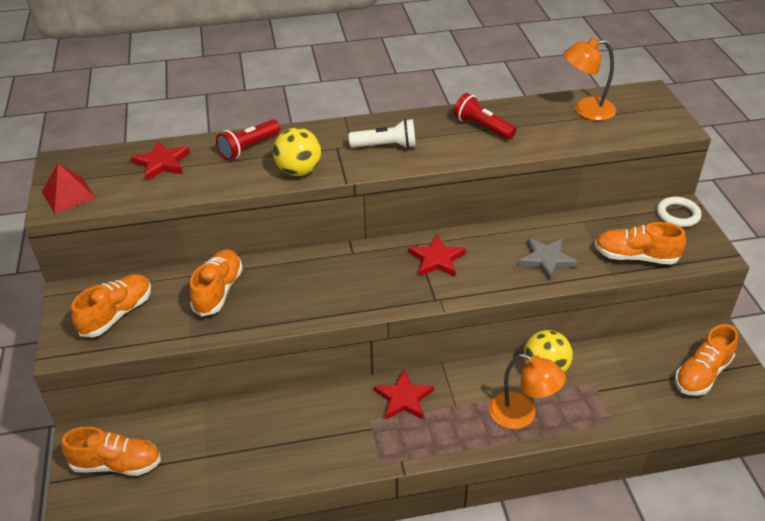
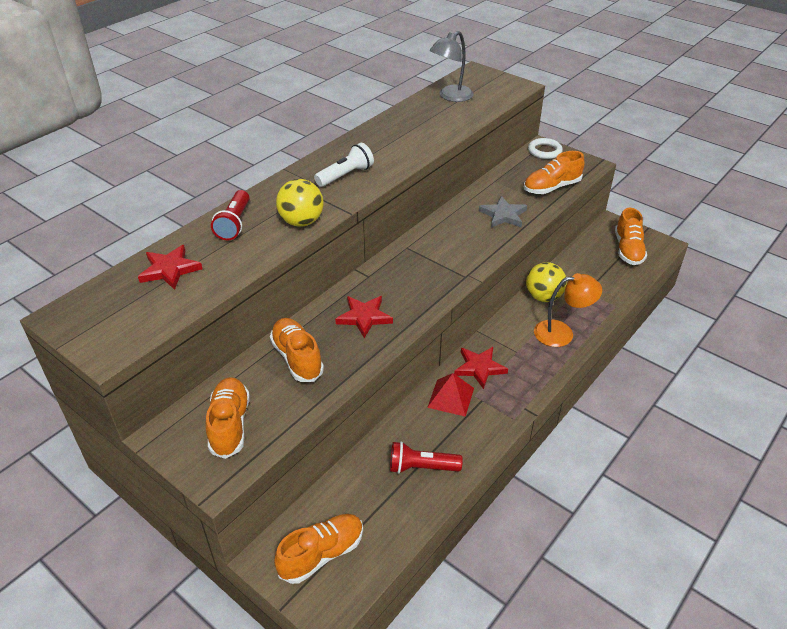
camera: 40 degrees left, 0 degrees up
(68, 194) = (111, 336): red pyramid -> red pyramid (451, 397)
(436, 259) = (433, 250): red star -> red star (364, 317)
(482, 127) = (398, 134): red flashlight -> red flashlight (421, 467)
(585, 110) = (450, 96): orange lamp -> grey lamp

